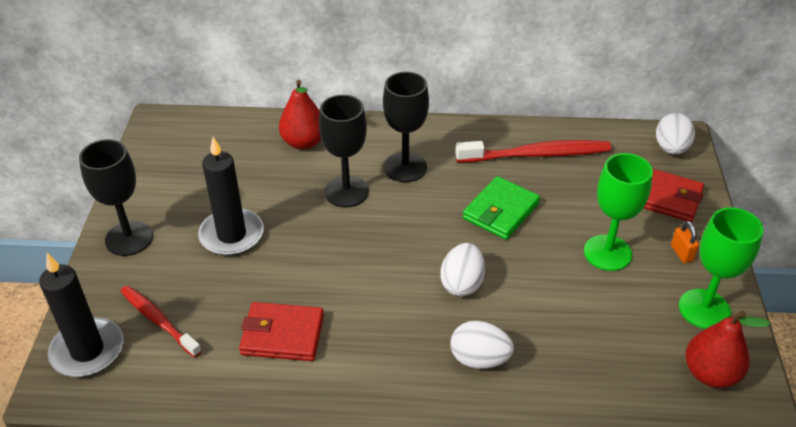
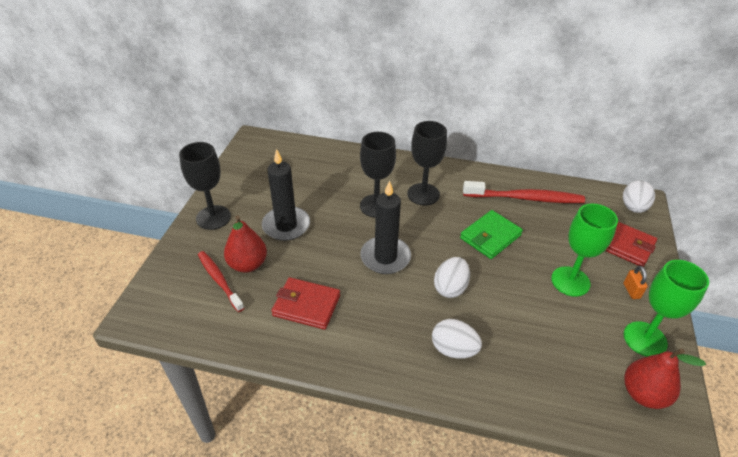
camera: 10 degrees right, 0 degrees up
(87, 350) = (164, 294): black candle -> black candle (385, 257)
(303, 142) = (352, 166): red pear -> red pear (248, 264)

